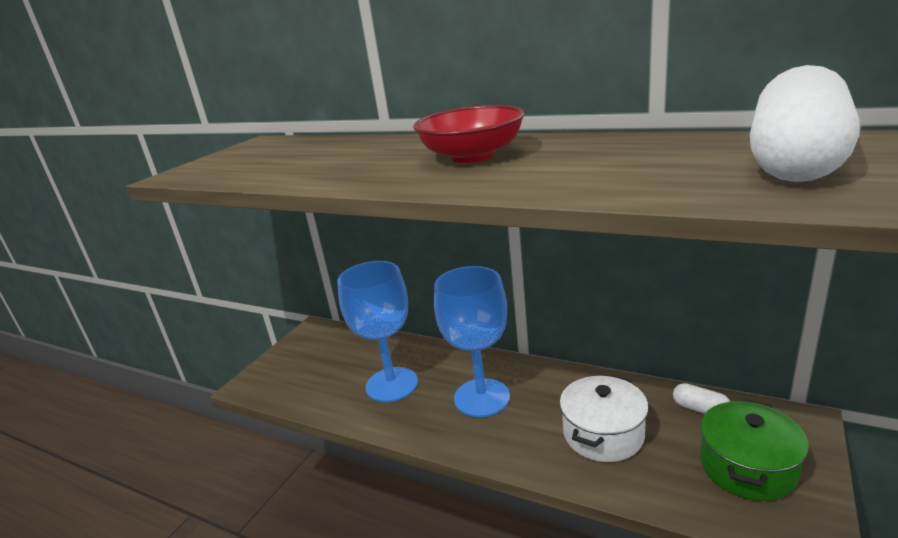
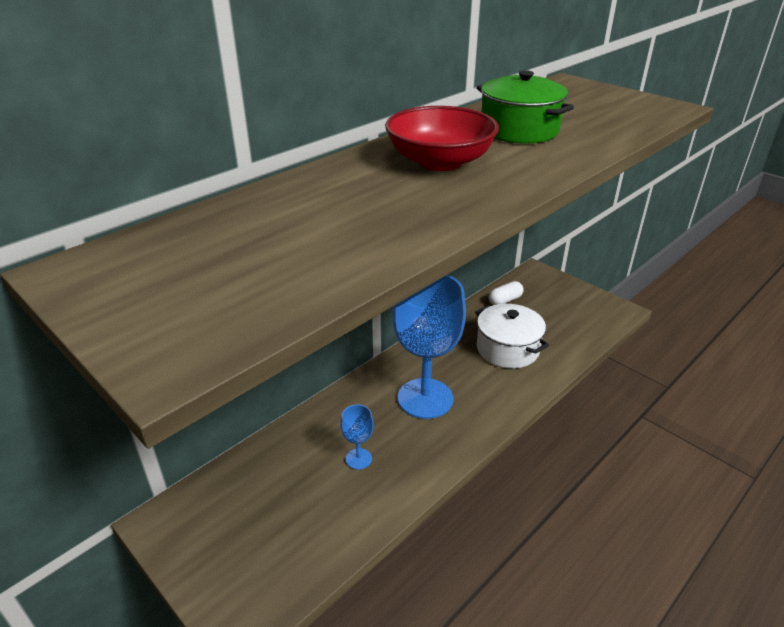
camera: 75 degrees left, 10 degrees up
(391, 384) = (358, 459): blue goblet -> blue goblet, size x0.43
(747, 467) = (564, 307): green pot -> green pot (519, 130)
(795, 162) = (591, 100): white capsule -> none

